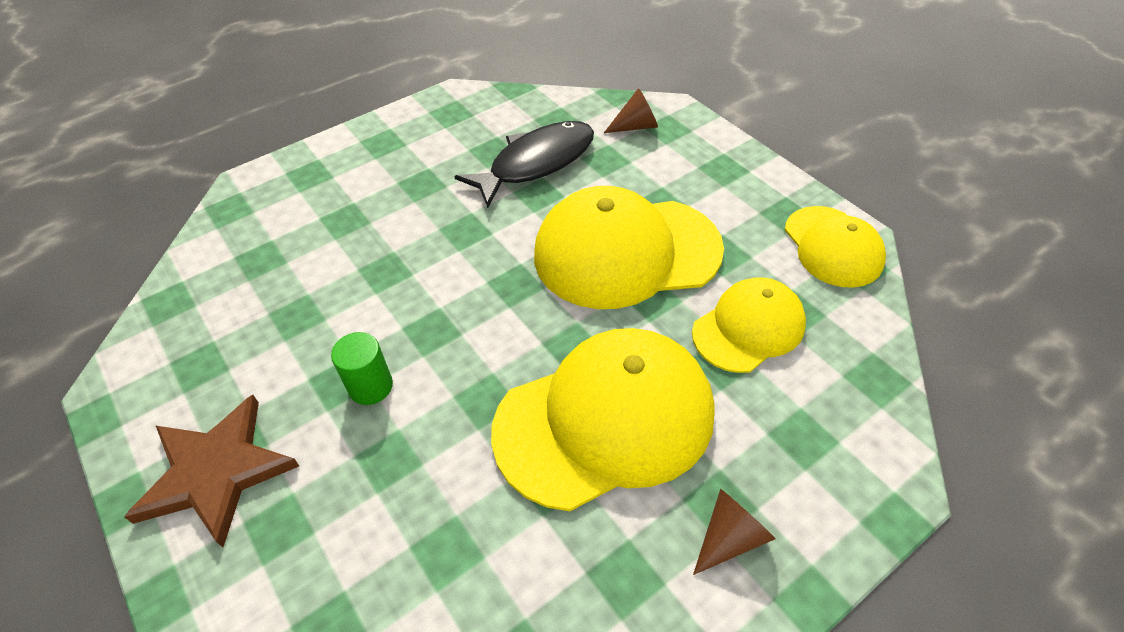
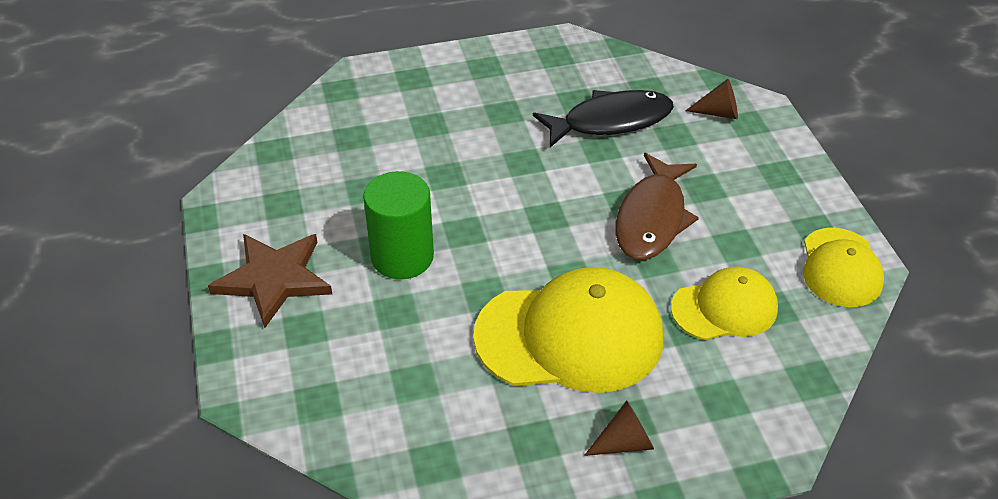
camera: 20 degrees right, 5 degrees down
(370, 386) = (402, 257): green cylinder -> green cylinder, size x1.74
(626, 252) = (652, 218): yellow cap -> brown fish

